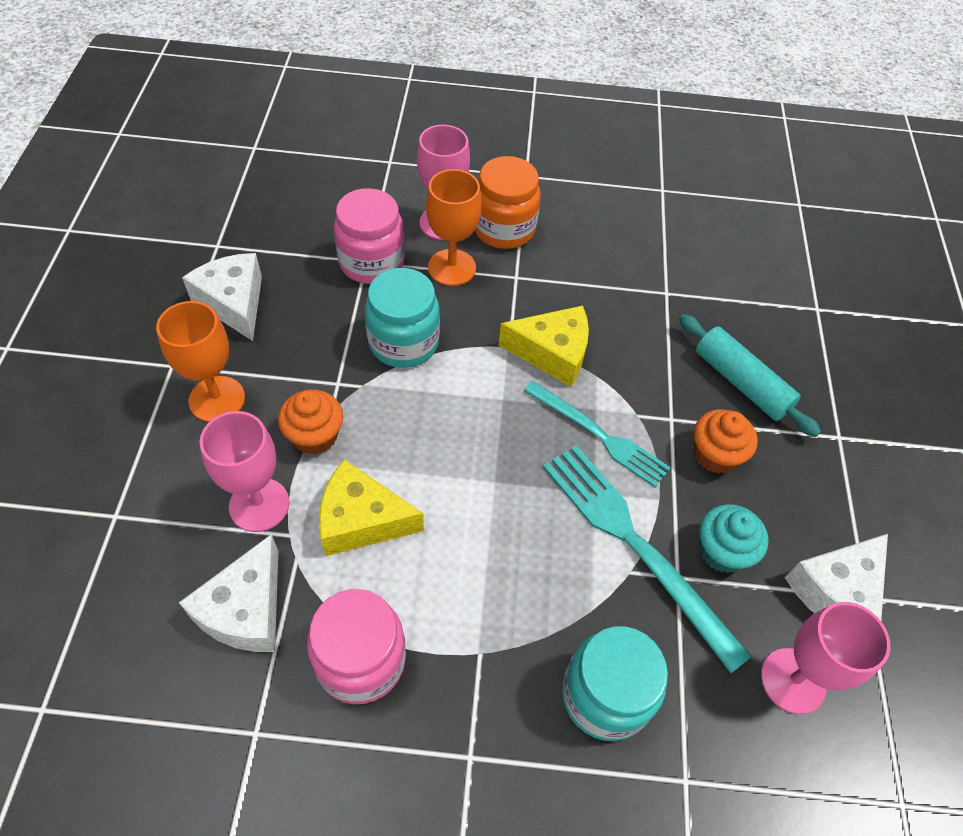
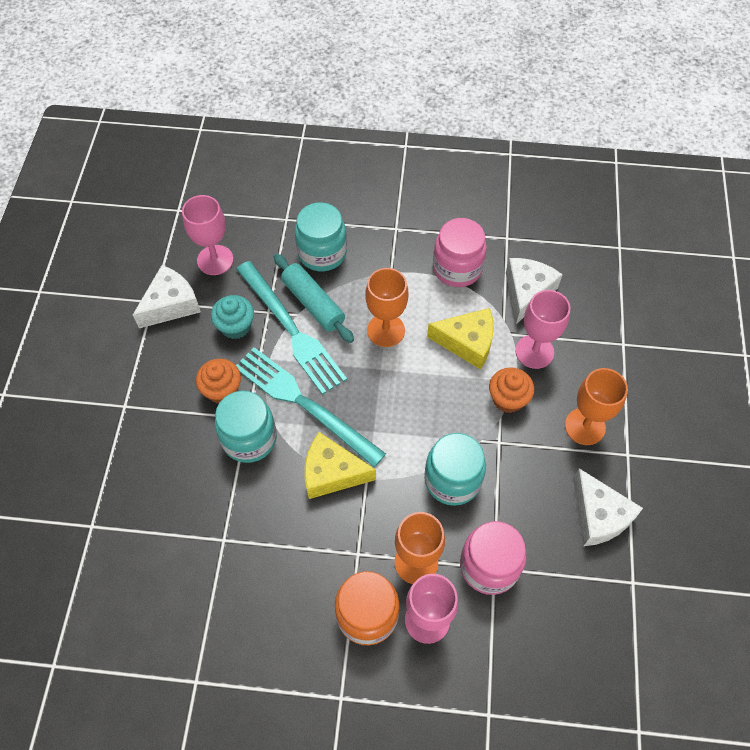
camera: 175 degrees left, 5 degrees up
(487, 542) = (386, 330): none -> orange goblet
(599, 435) = (304, 403): turquoise fork -> turquoise fork, size x1.51
(662, 393) = (249, 438): none -> turquoise jar
(741, 382) = (184, 449): turquoise rolling pin -> turquoise rolling pin (313, 304)

